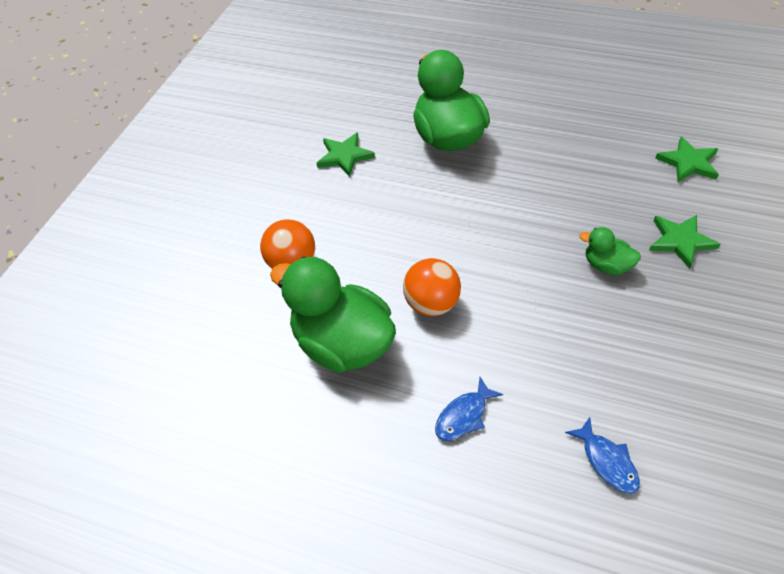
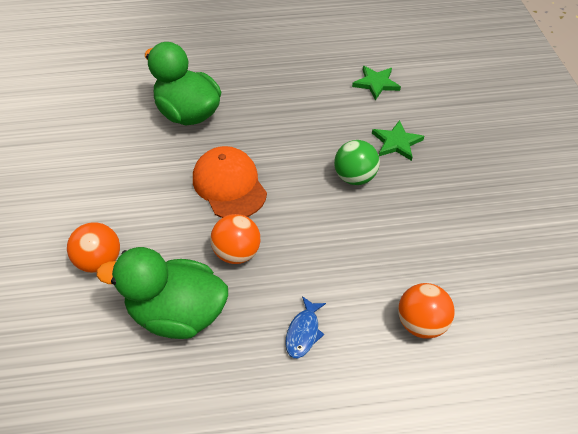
camera: 30 degrees left, 0 degrees up
(344, 156) = (105, 154): green star -> none
(457, 228) = (229, 185): none -> orange cap
(606, 265) = (354, 177): green duck -> green ball
(607, 461) = (421, 323): blue fish -> orange ball

